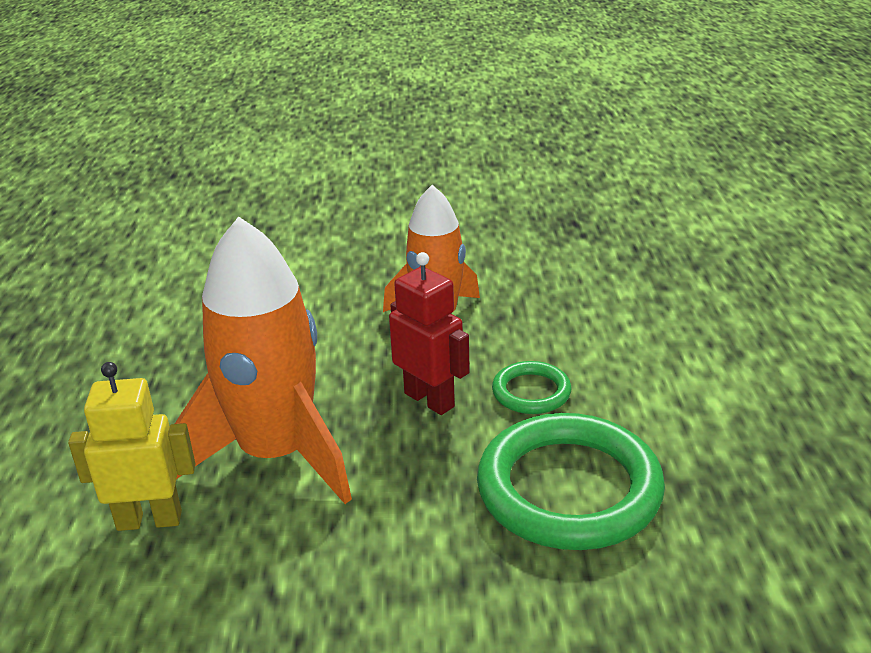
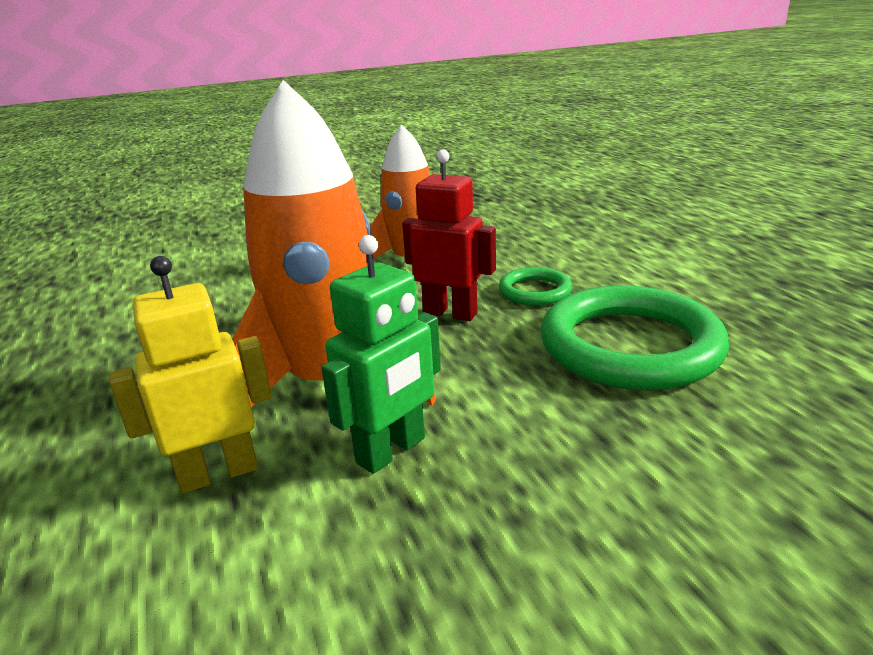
camera: 20 degrees left, 5 degrees down
(285, 540) = (391, 451): none -> green robot

